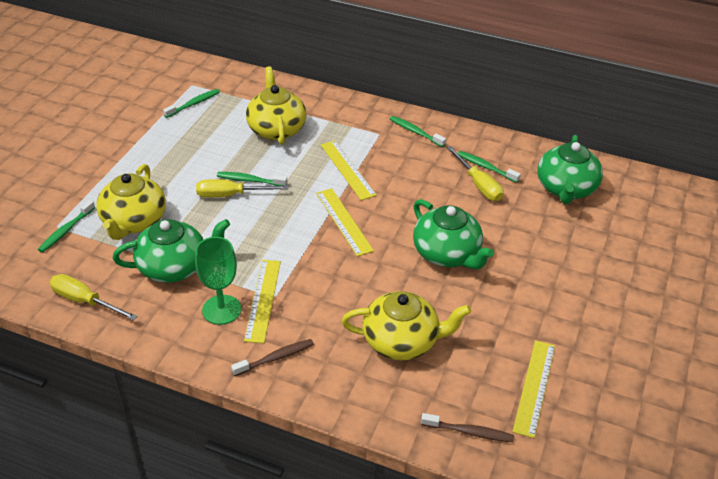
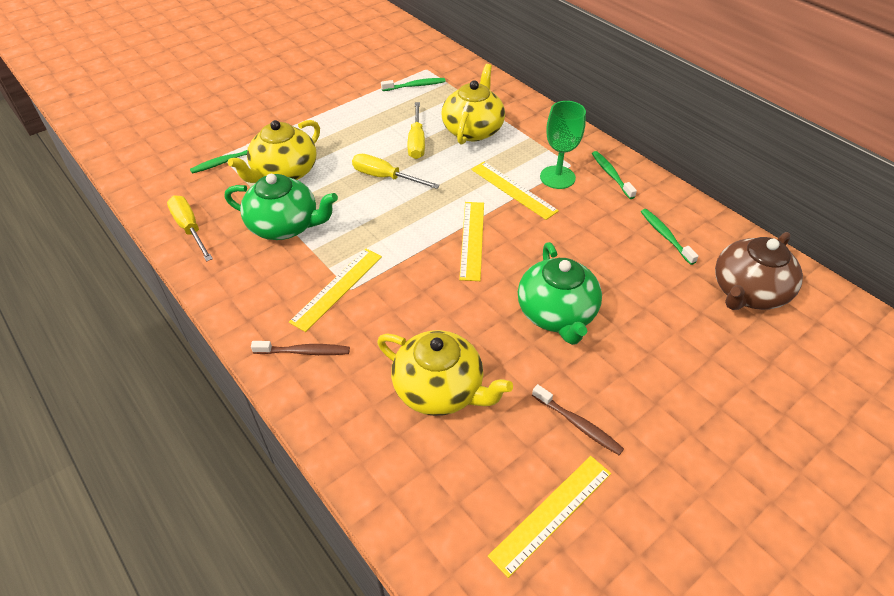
camera: 30 degrees right, 5 degrees up
(221, 310) = (293, 282): green goblet -> green goblet (557, 177)
(250, 180) = (412, 169): green toothbrush -> none
(347, 169) = (513, 190): yellow ruler -> yellow ruler turned 45 degrees counterclockwise
(469, 432) = (438, 530): brown toothbrush -> brown toothbrush (578, 424)
(478, 185) = (644, 252): yellow screwdriver -> yellow screwdriver (416, 142)
(566, 189) = (747, 292): green teapot -> brown teapot

